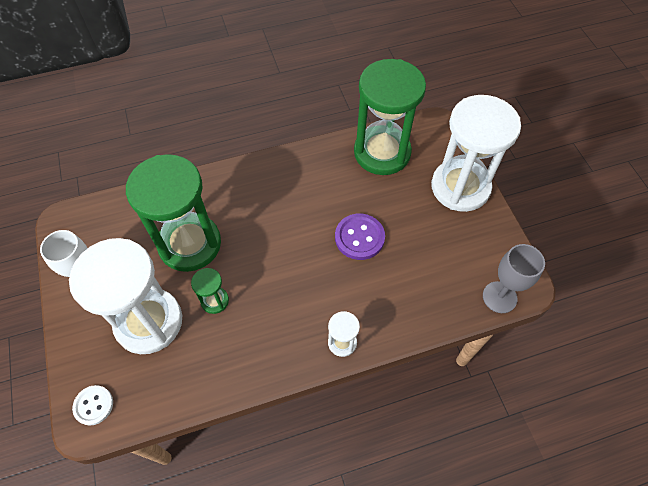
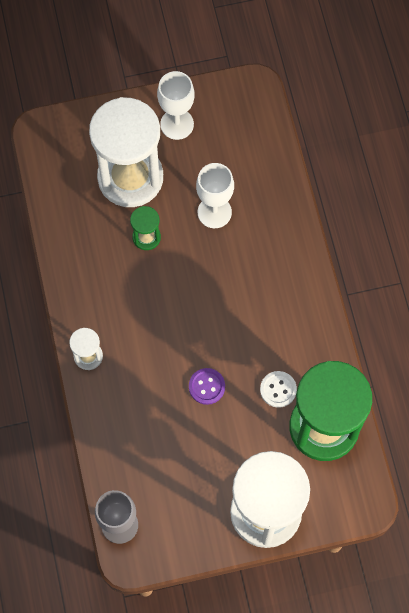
camera: 95 degrees right, 10 degrees up
(93, 405) = (55, 137): white button -> white button (278, 389)
(190, 244) = (214, 212): green hourglass -> white goblet
(359, 237) = (206, 386): purple button -> purple button, size x0.66

